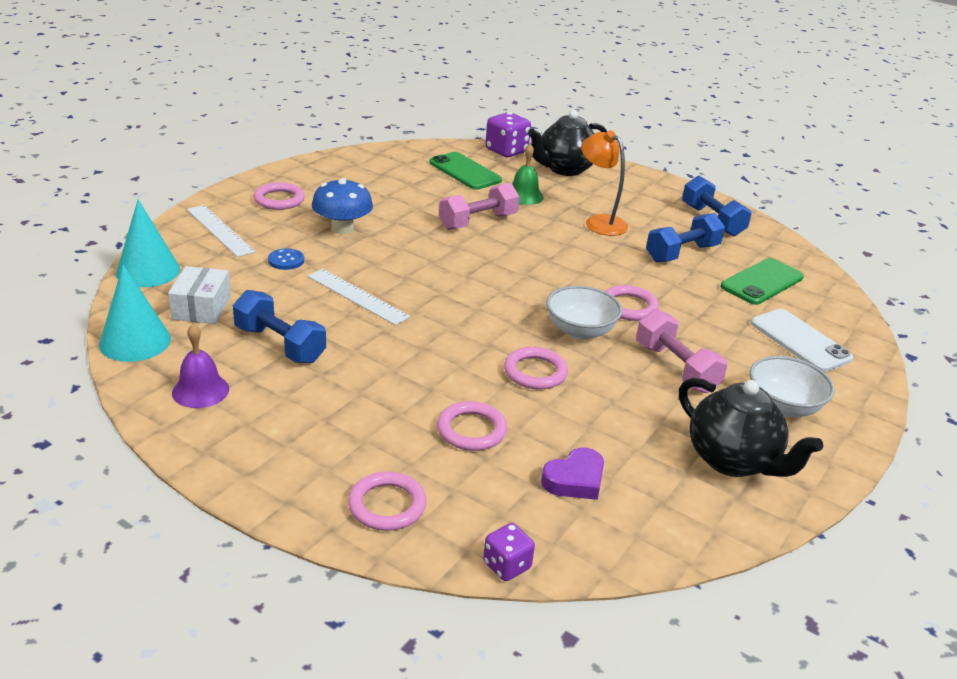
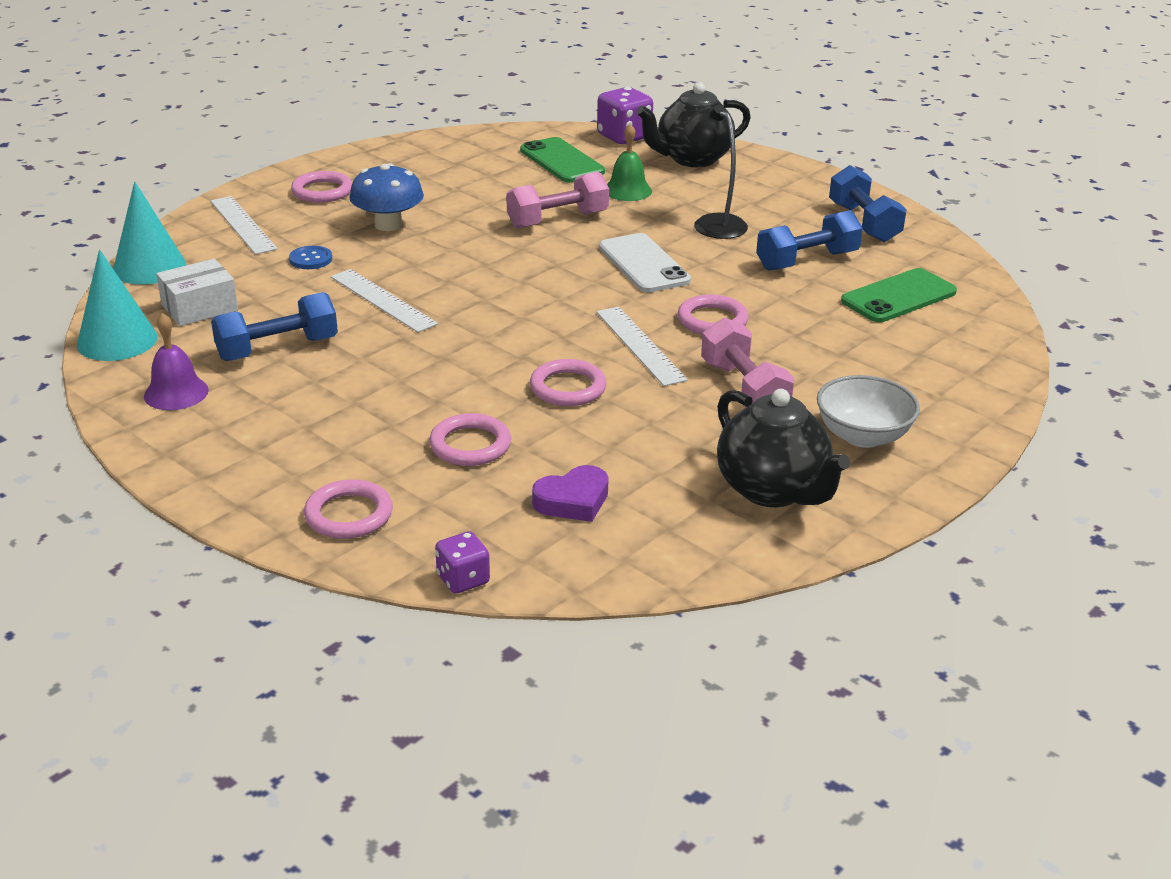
camera: 10 degrees right, 0 degrees up
(201, 307) = (199, 307): white box -> white box turned 45 degrees clockwise
(280, 344) = (277, 349): blue dumbbell -> blue dumbbell turned 75 degrees counterclockwise
(580, 331) = (640, 345): white bowl -> white ruler
(599, 222) = (713, 222): orange lamp -> black lamp
(800, 341) = (918, 365): white phone -> white phone (643, 264)

